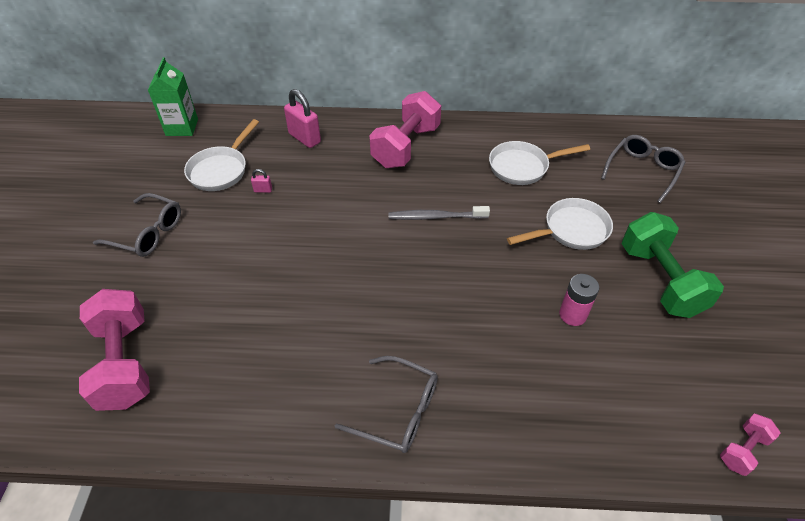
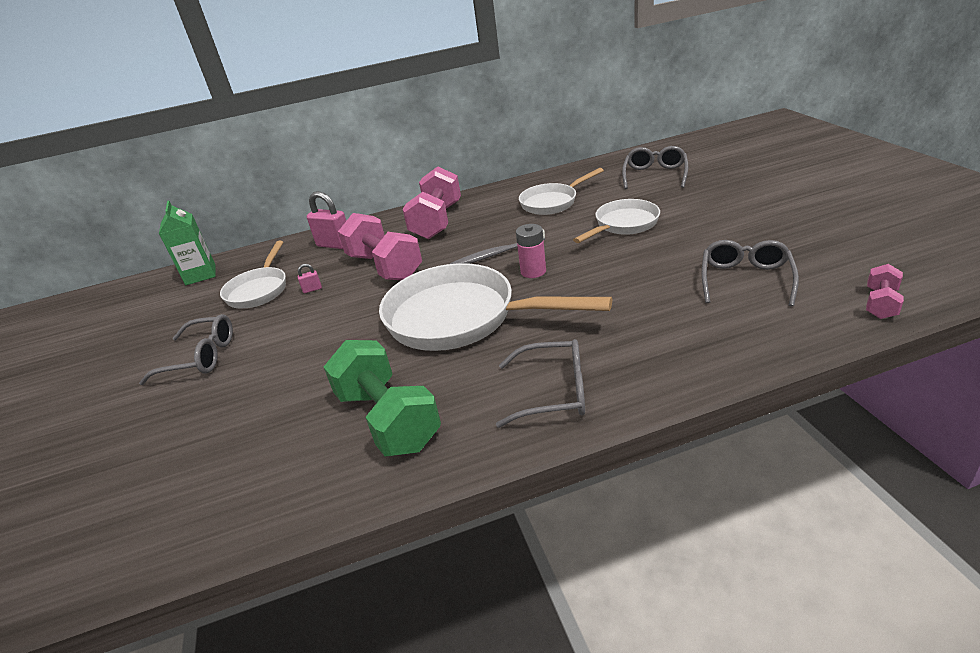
camera: 15 degrees left, 15 degrees down
(124, 363) = (225, 464): pink dumbbell -> pink dumbbell (385, 267)
(367, 286) = (461, 318): none -> white pan
(572, 315) = (666, 273): pink battery -> pink battery (533, 271)
(639, 358) = (745, 279): none -> grey glasses
(660, 280) = (722, 229): green dumbbell -> green dumbbell (388, 419)

